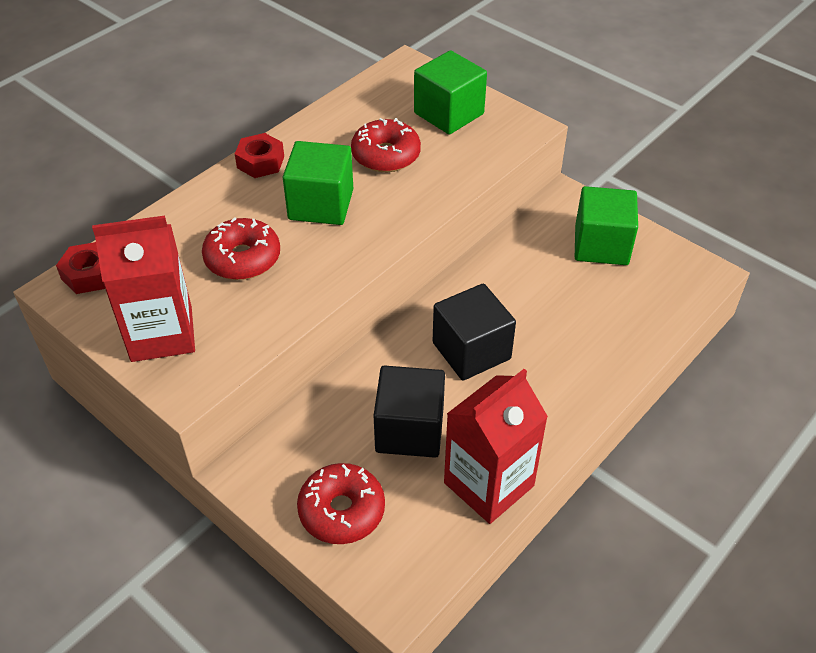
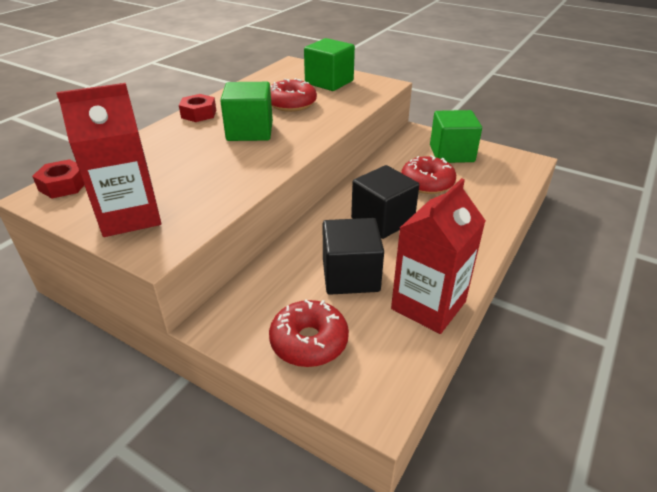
camera: 10 degrees left, 10 degrees down
(243, 258) = (194, 165): red donut -> red donut (427, 183)

